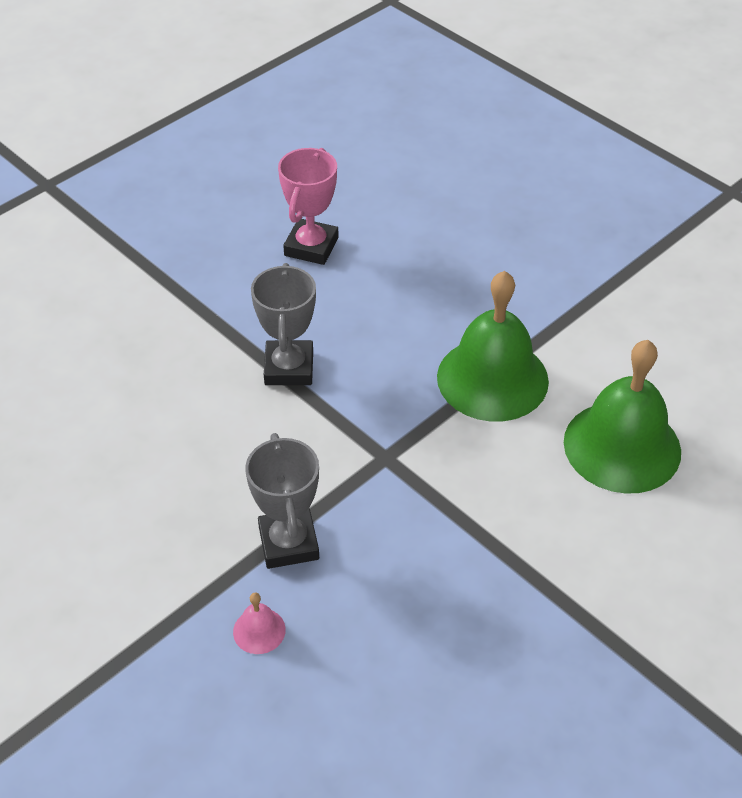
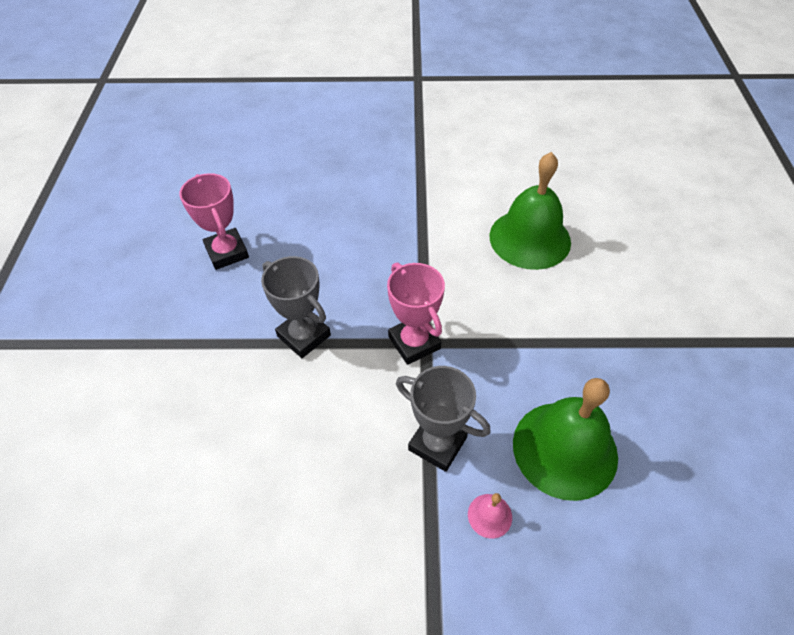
camera: 45 degrees left, 5 degrees up
(375, 449) = (414, 342): none -> pink trophy
(492, 378) = (425, 252): green bell -> green bell (565, 449)

